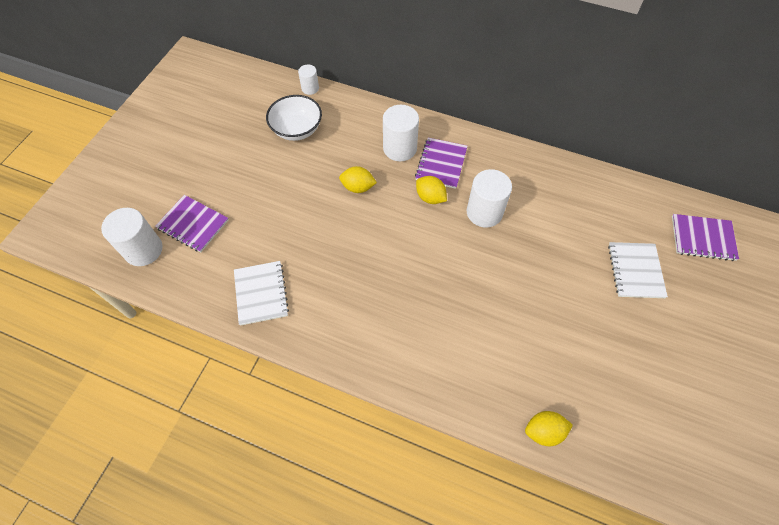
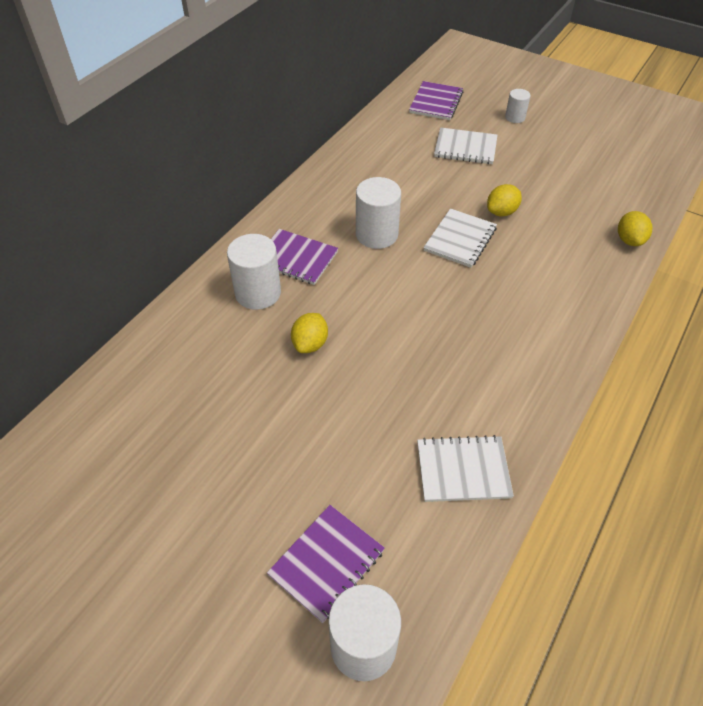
camera: 80 degrees left, 10 degrees down
(297, 129) = (179, 405): white bowl -> none
(310, 88) = (100, 381): white cylinder -> white cylinder (515, 117)
(430, 197) = (344, 276): yellow lemon -> yellow lemon (501, 212)
(497, 275) = (460, 239): none -> white notebook

